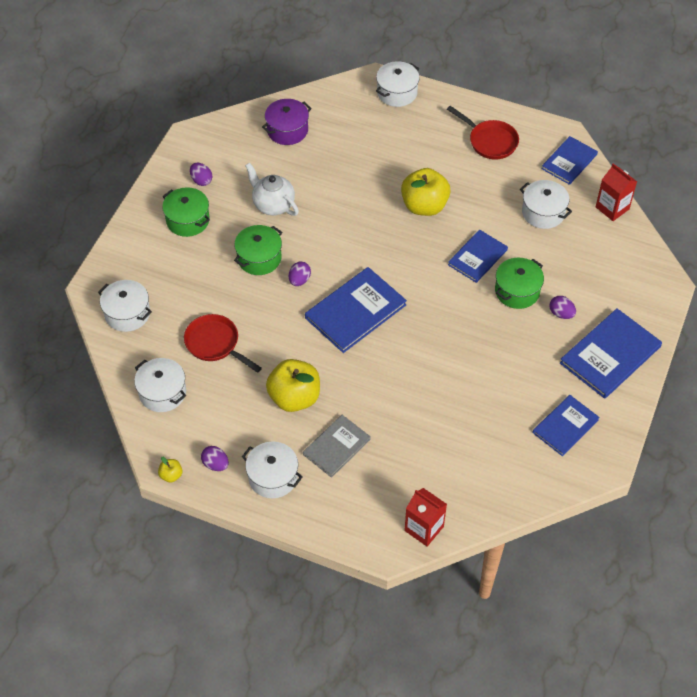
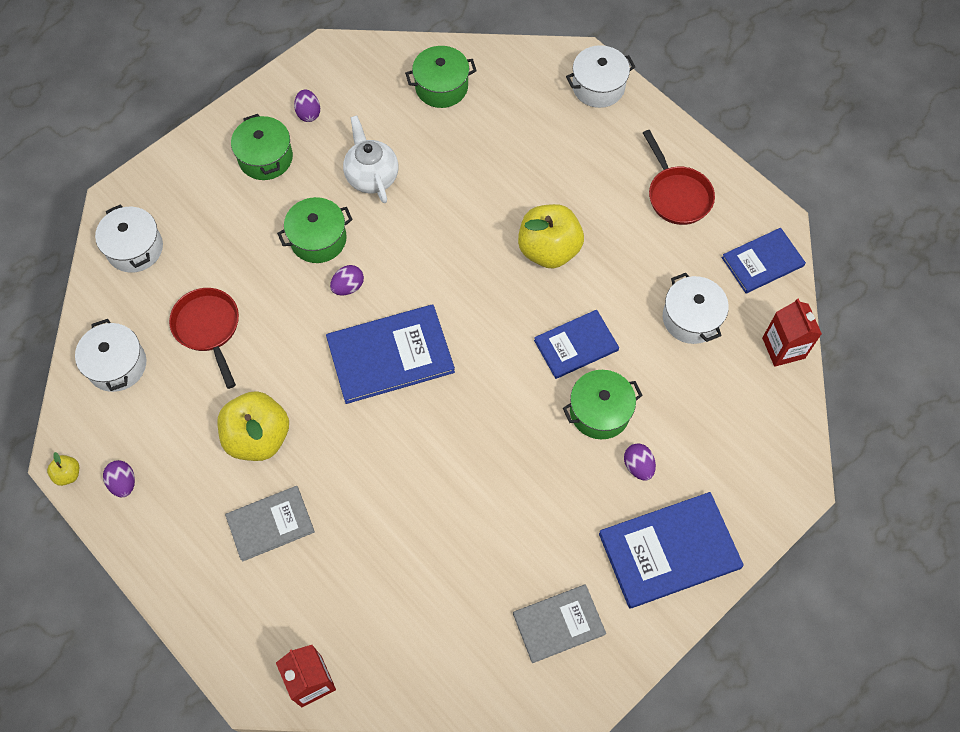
camera: 25 degrees right, 10 degrees up
(273, 477) = (177, 529): white pot -> none
(287, 130) = (441, 87): purple pot -> green pot
(565, 426) = (558, 624): blue book -> grey book

